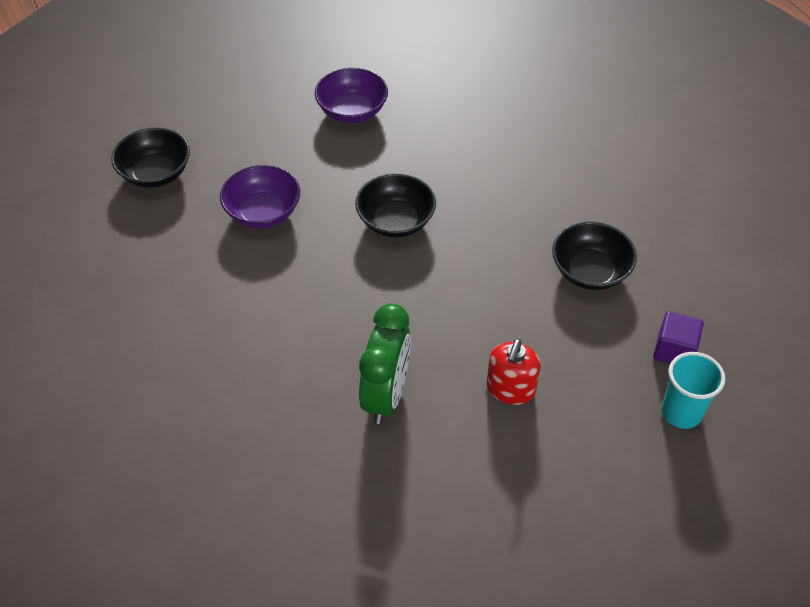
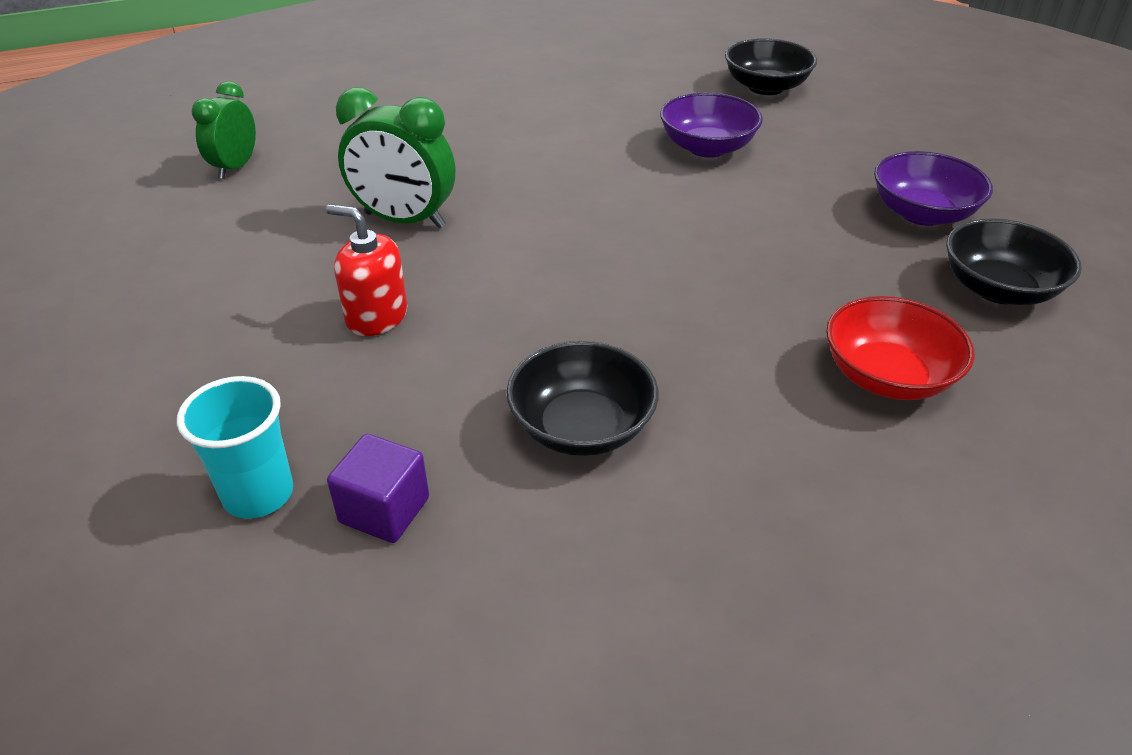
camera: 95 degrees right, 10 degrees down
(304, 553) = (235, 167): none -> green clock
(395, 221) = (695, 240): black bowl -> black bowl (998, 289)
(519, 146) = (887, 376): none -> red bowl

